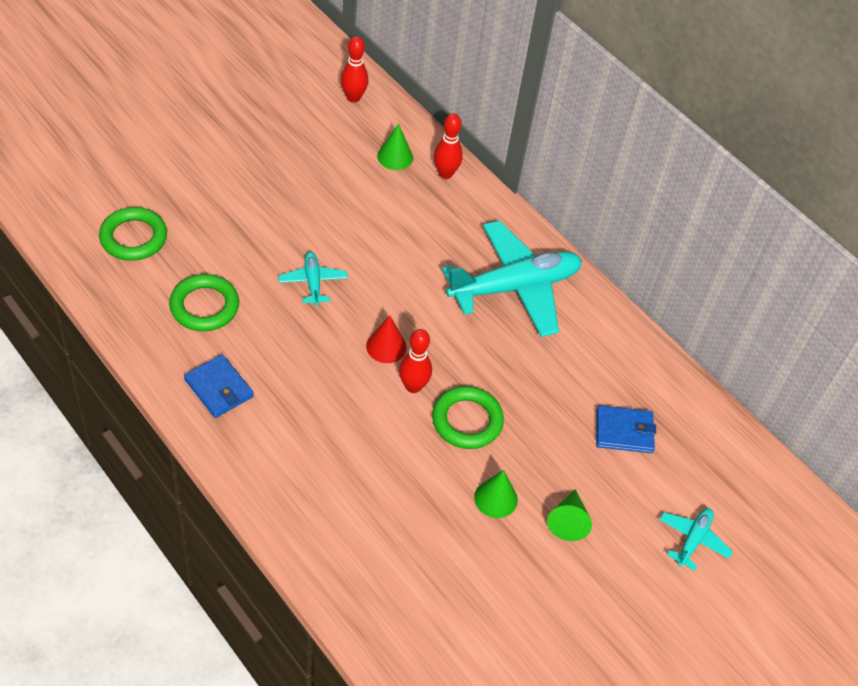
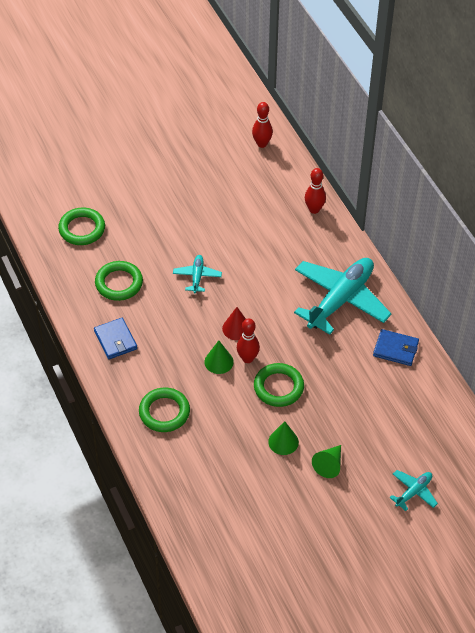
camera: 20 degrees right, 0 degrees up
(315, 483) = (164, 412): none -> green ring
(395, 157) = (280, 192): green cone -> green cone (219, 362)
(514, 287) = (340, 300): turquoise plane -> turquoise plane turned 45 degrees counterclockwise
(624, 431) = (388, 412): blue wallet -> blue wallet (395, 349)

